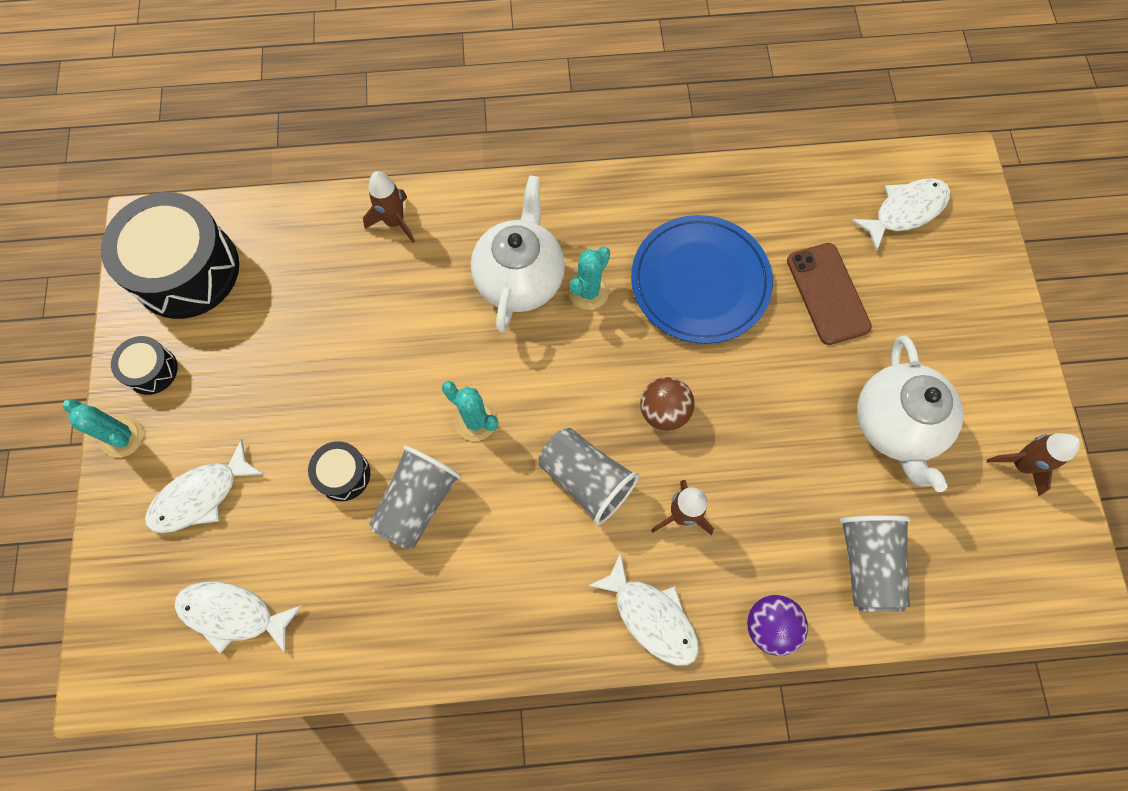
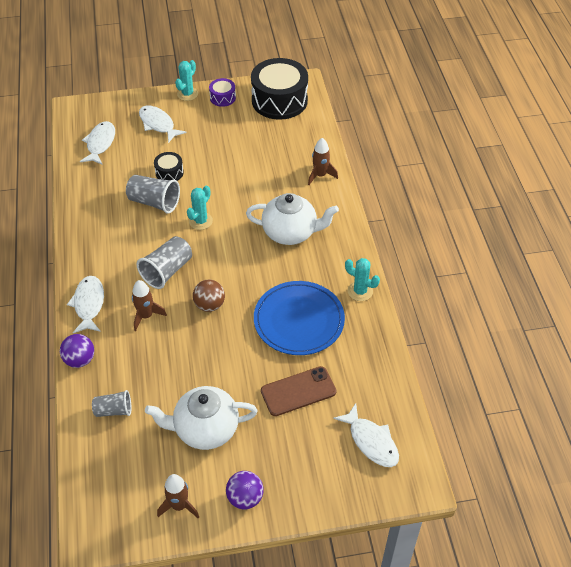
camera: 85 degrees right, 20 degrees down
(151, 370) = (222, 98): black drum -> purple drum
(588, 292) = (285, 265): turquoise cactus -> turquoise cactus (360, 291)
(651, 616) = (89, 304): white fish -> white fish turned 135 degrees clockwise
(867, 564) = (114, 410): grey cup -> grey cup, size x0.63
(1001, 375) = (245, 498): none -> purple ball

